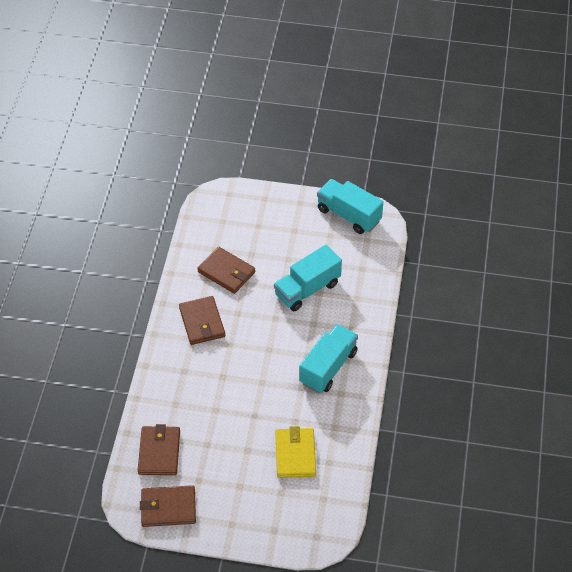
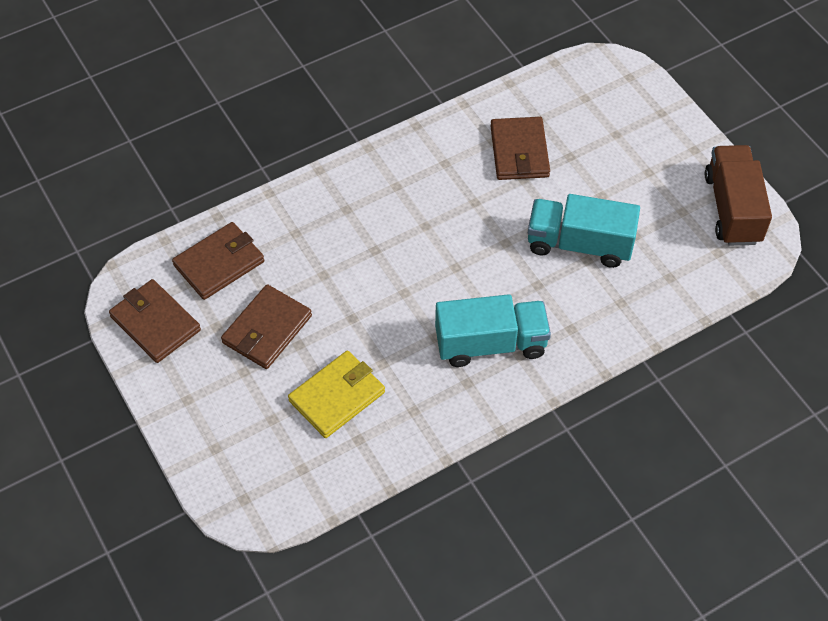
camera: 50 degrees right, 5 degrees up
(202, 322) = (427, 178): brown wallet -> brown wallet (267, 329)
(349, 215) = (732, 209): turquoise truck -> brown truck

